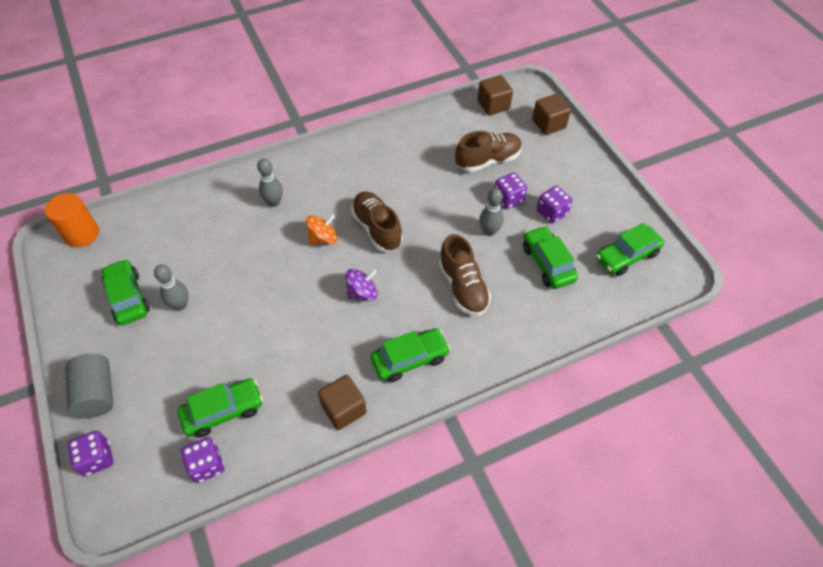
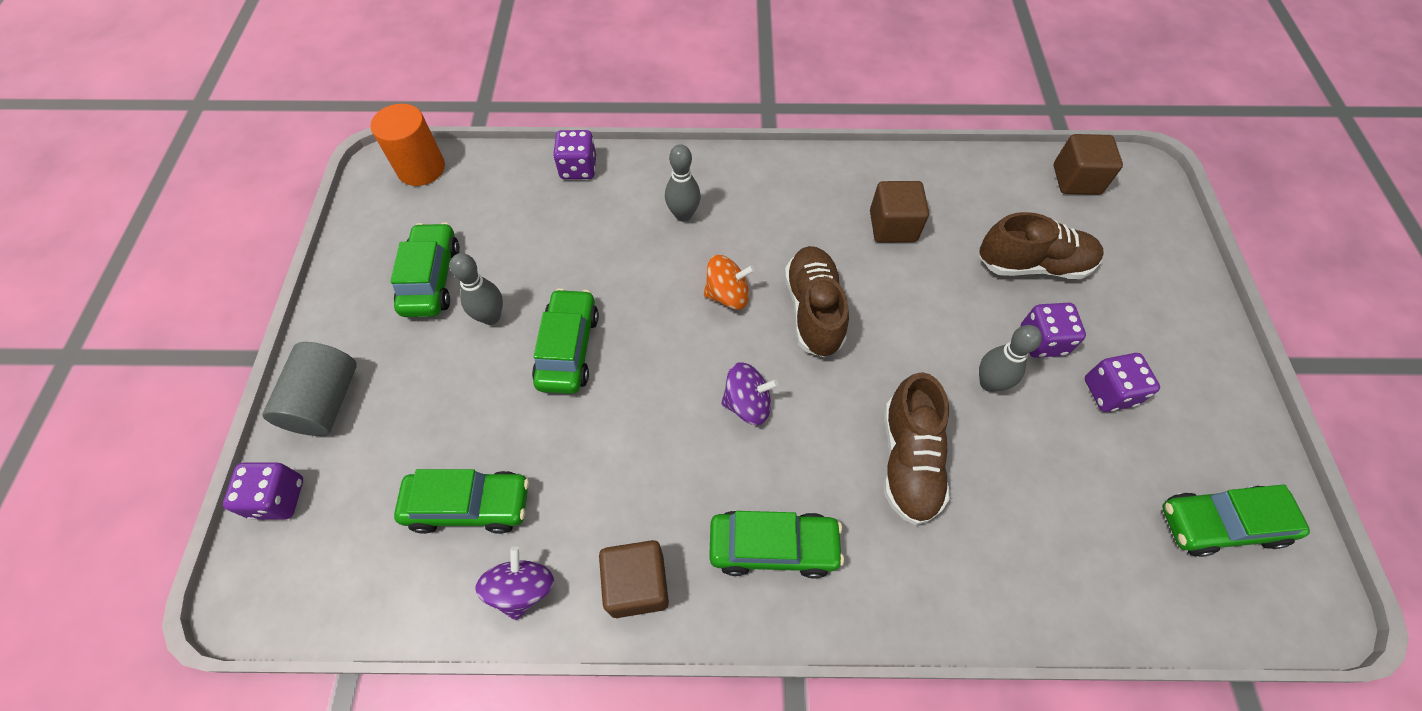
camera: 25 degrees right, 5 degrees up
(207, 465) = (408, 580): purple dice -> purple dice (578, 168)
(279, 439) = (522, 588): none -> purple spinning top
(547, 263) = (1068, 478): green car -> green car (568, 349)
(548, 124) = (1159, 241): brown cube -> brown cube (892, 226)

